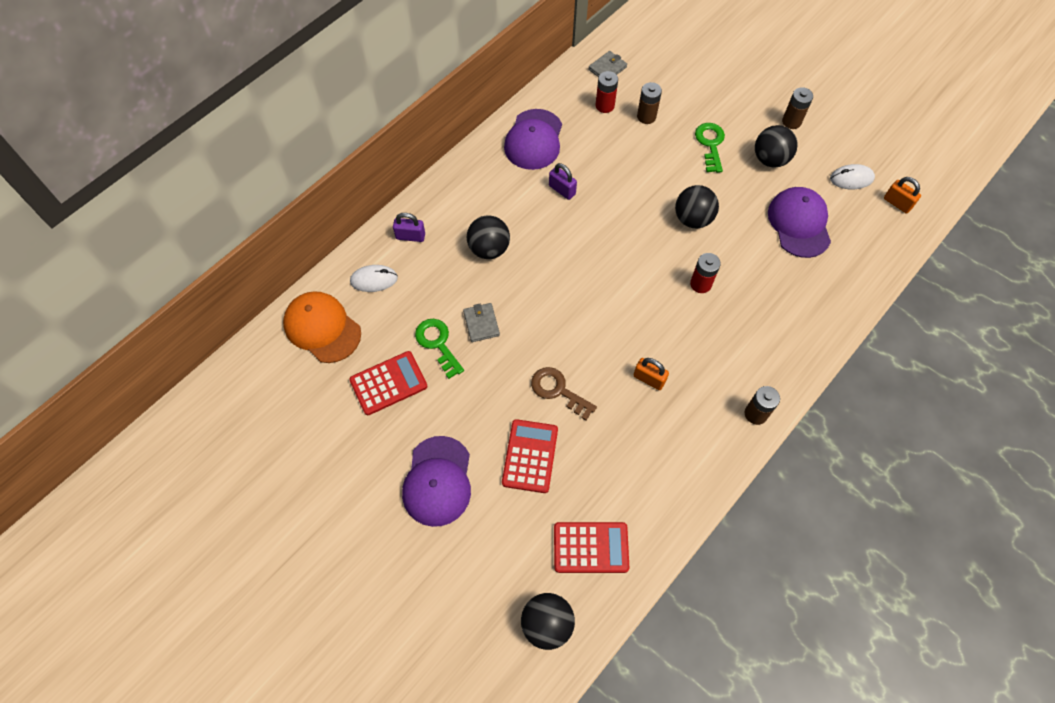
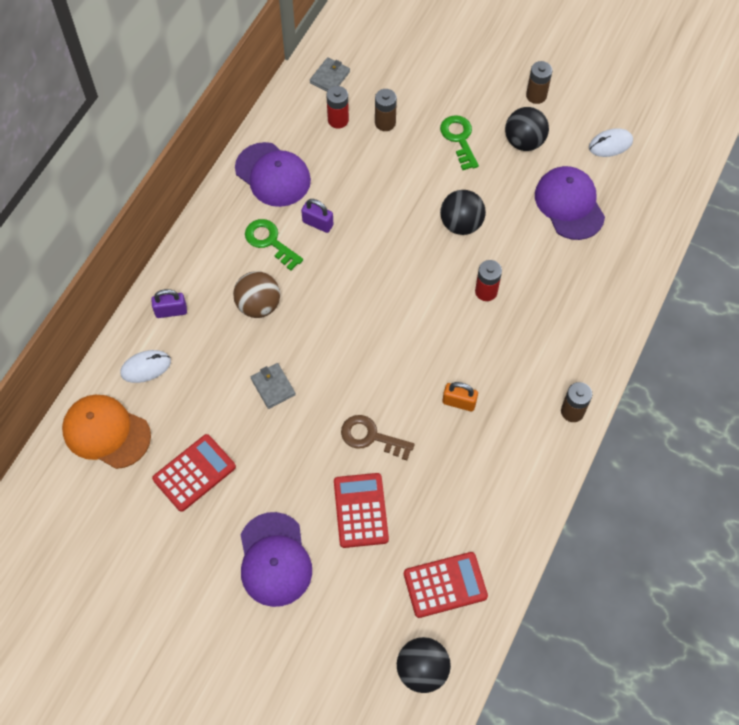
camera: 15 degrees left, 0 degrees up
(438, 343) = (233, 419): green key -> green key (270, 241)
(489, 249) = (258, 305): black ball -> brown ball
(534, 140) = (273, 175): purple cap -> purple cap turned 45 degrees counterclockwise
(897, 203) = (661, 160): orange padlock -> none

